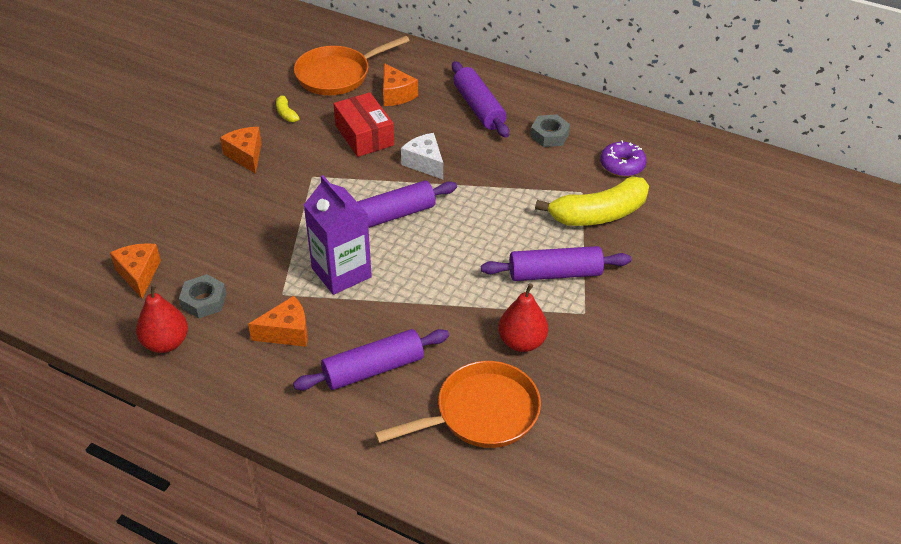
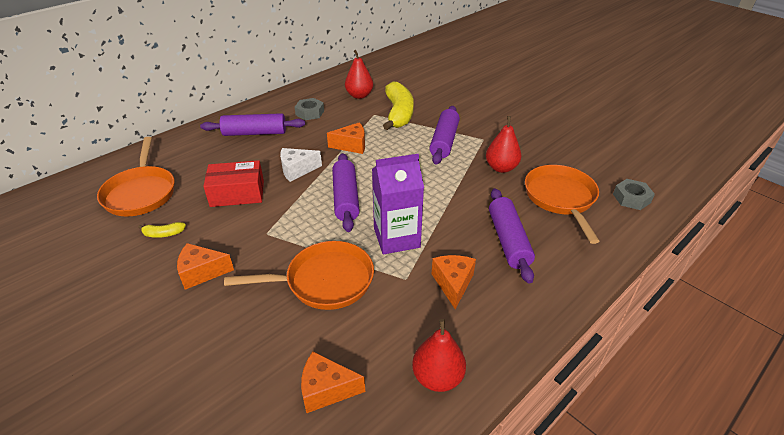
camera: 70 degrees left, 5 degrees down
(204, 301) = (391, 337): grey nut -> grey nut (631, 198)
(260, 236) = (324, 281): none -> orange pan
(396, 94) = (201, 167): orange cheese -> orange cheese (351, 145)
(622, 165) = (359, 95): purple donut -> red pear

